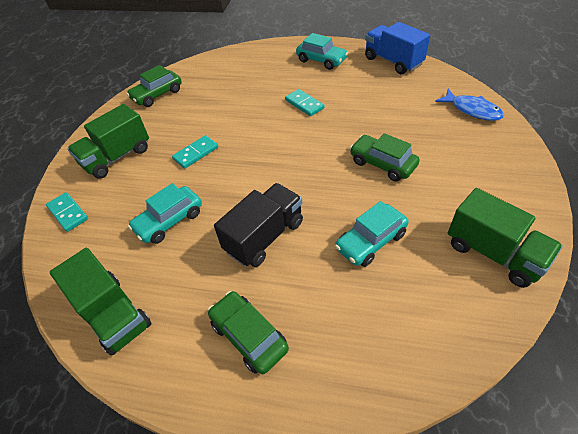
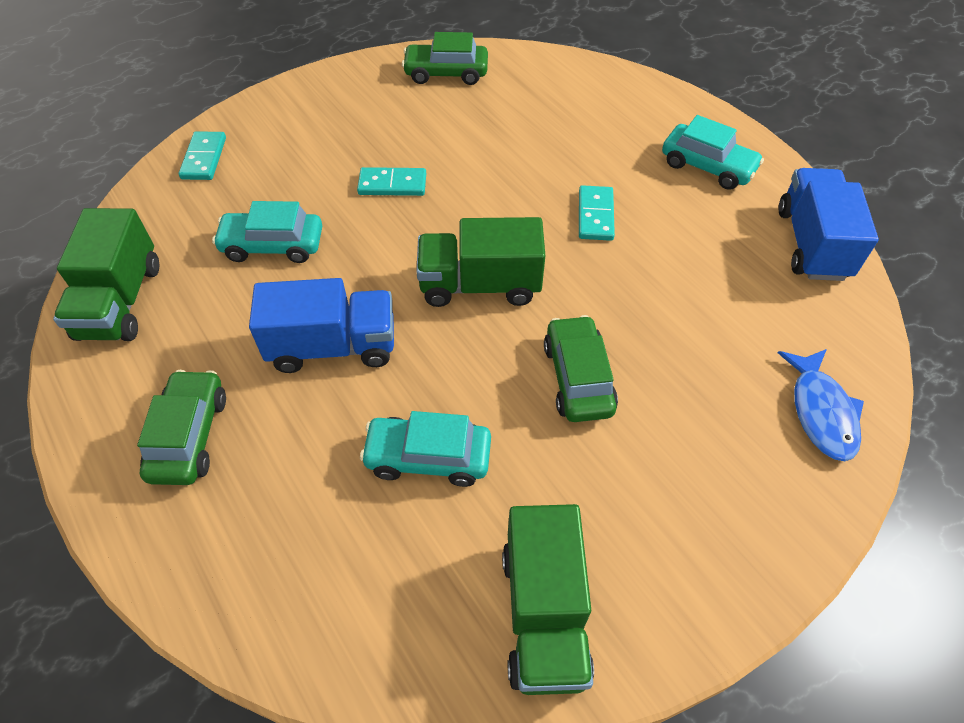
camera: 40 degrees right, 5 degrees up
(117, 157) = (315, 126): green truck -> green truck (480, 285)
(264, 236) = (333, 346): black truck -> blue truck
(321, 60) = (707, 166): turquoise car -> turquoise car turned 45 degrees counterclockwise

